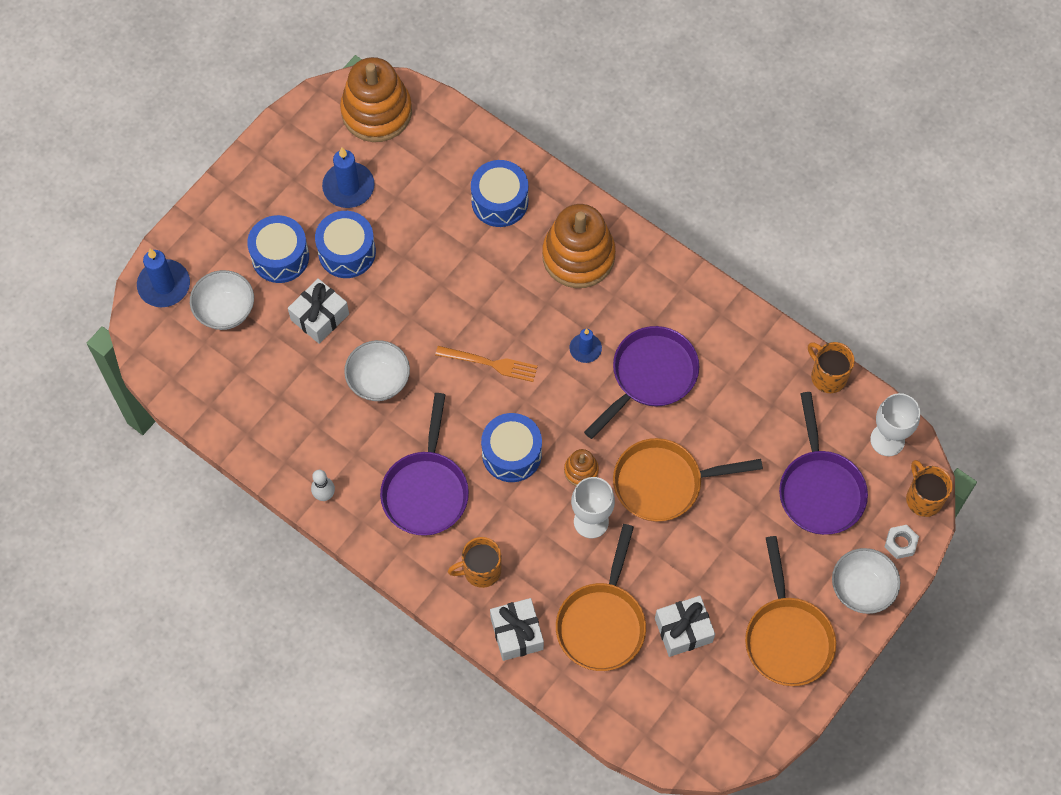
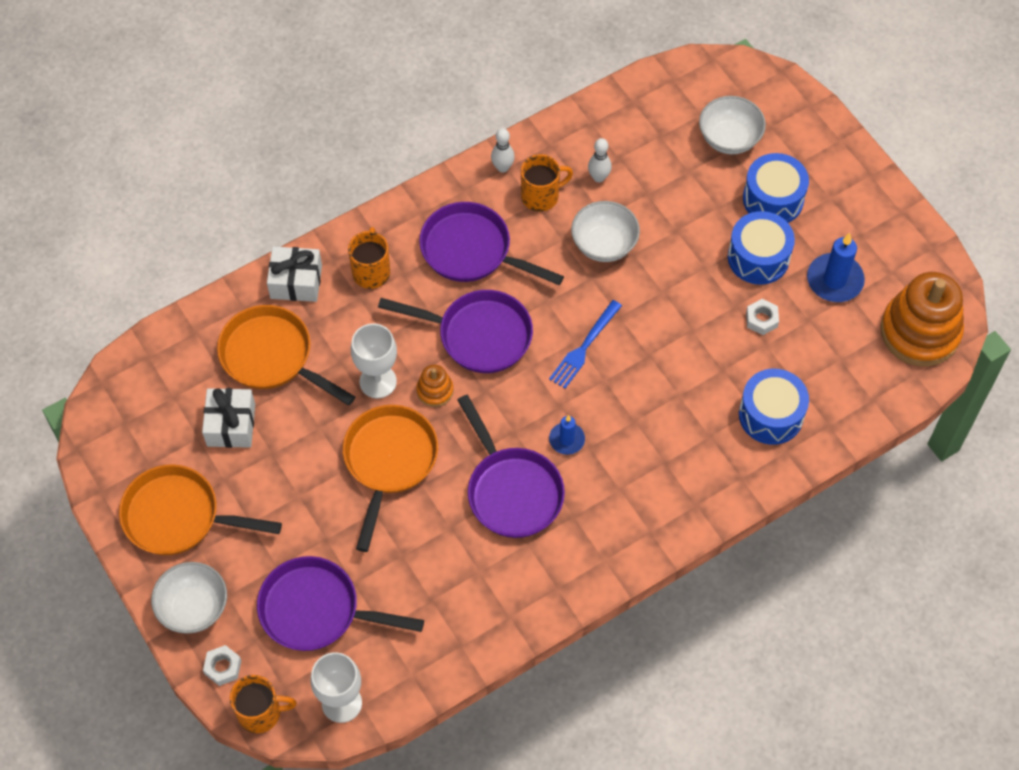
camera: 110 degrees right, 5 degrees down
(164, 285) = (775, 97): blue candle -> none
(307, 408) = (598, 177): none -> white bowling pin
(320, 317) = (693, 214): white gift -> none
(409, 233) = (761, 319): none -> white nut
(491, 363) = (584, 348): orange fork -> blue fork
(511, 454) = (478, 335): blue drum -> purple pan
(578, 256) = (678, 470): orange stacking toy -> none
(828, 376) = (440, 671): orange mug -> orange mug (541, 196)

